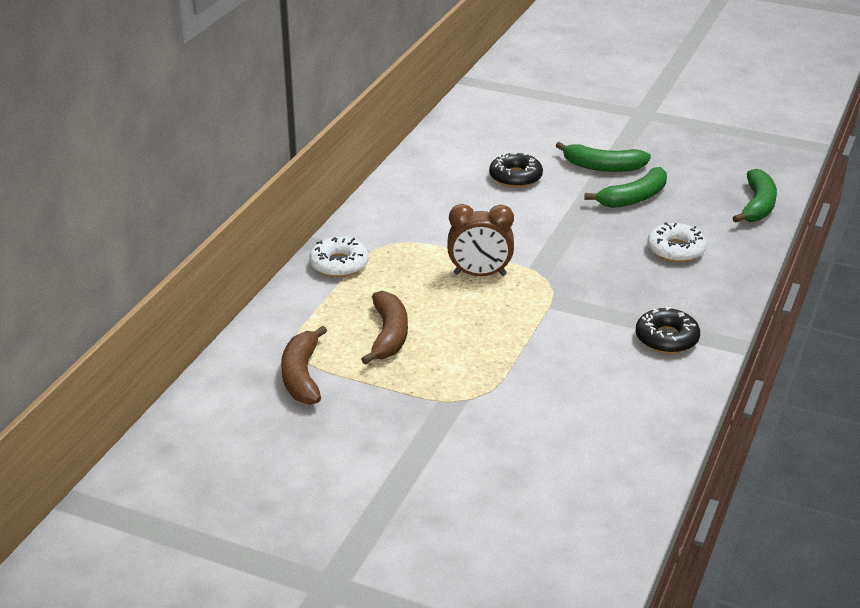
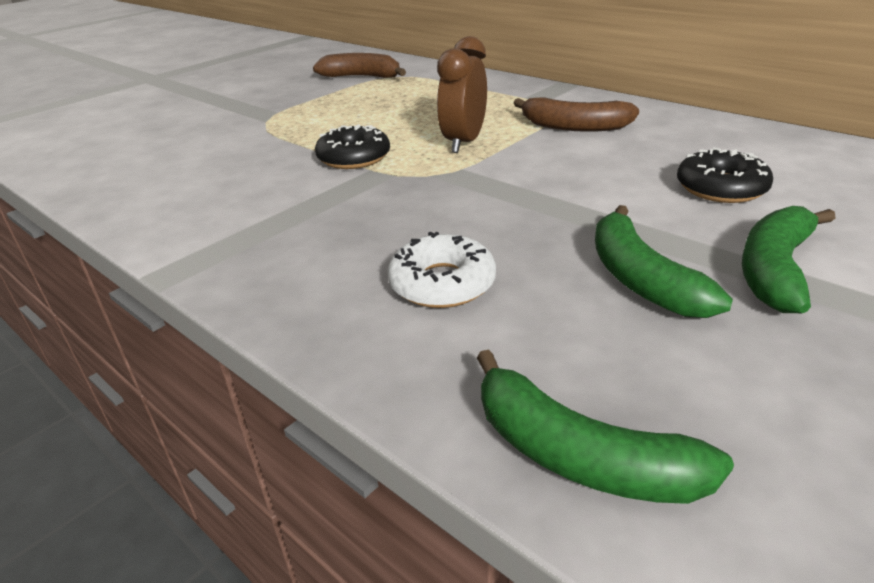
camera: 110 degrees right, 0 degrees up
(339, 264) = (520, 91): white donut -> none
(388, 335) = (388, 102): brown banana -> brown banana (574, 127)
(666, 338) = (237, 226): black donut -> black donut (354, 157)

